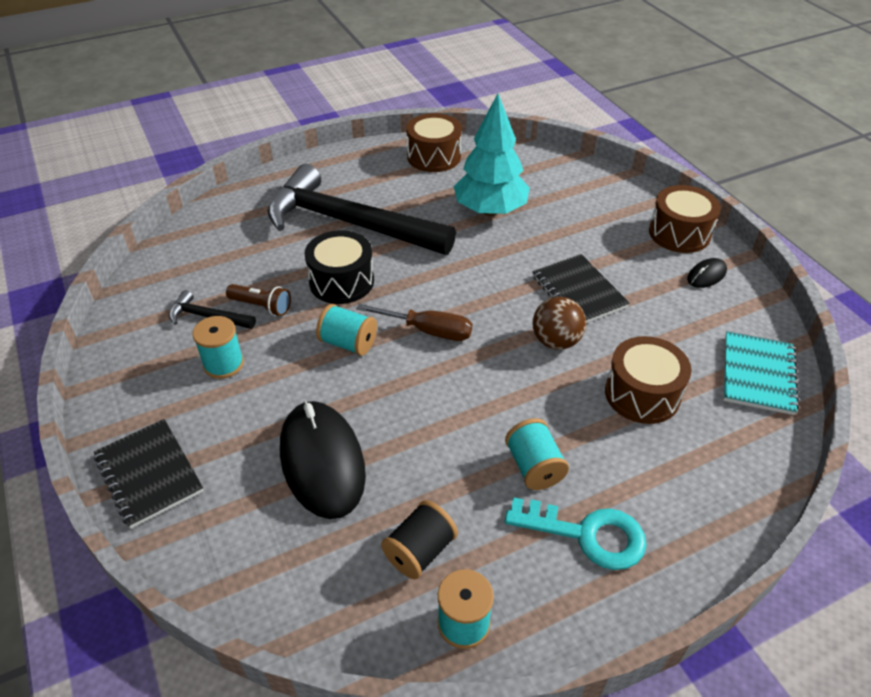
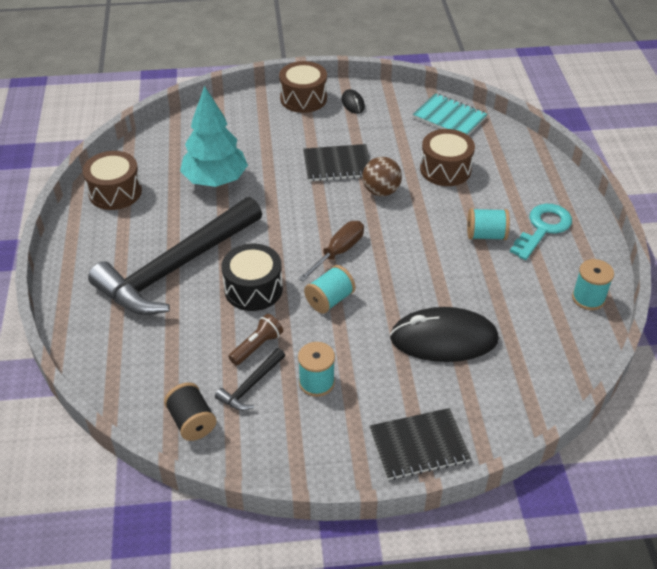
camera: 70 degrees left, 0 degrees up
(420, 551) = (534, 305): black spool -> black spool (192, 422)

